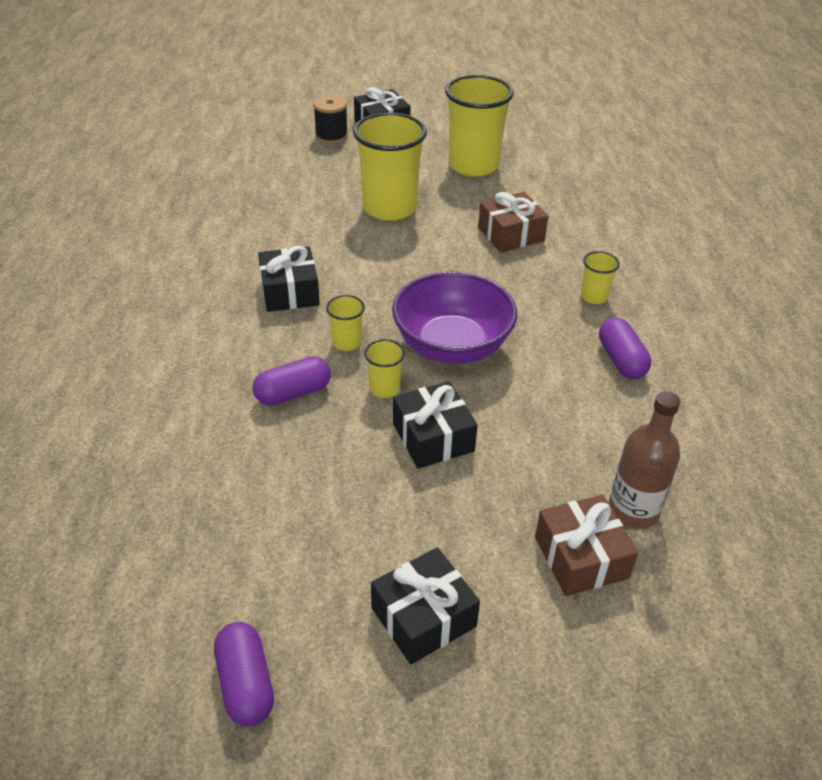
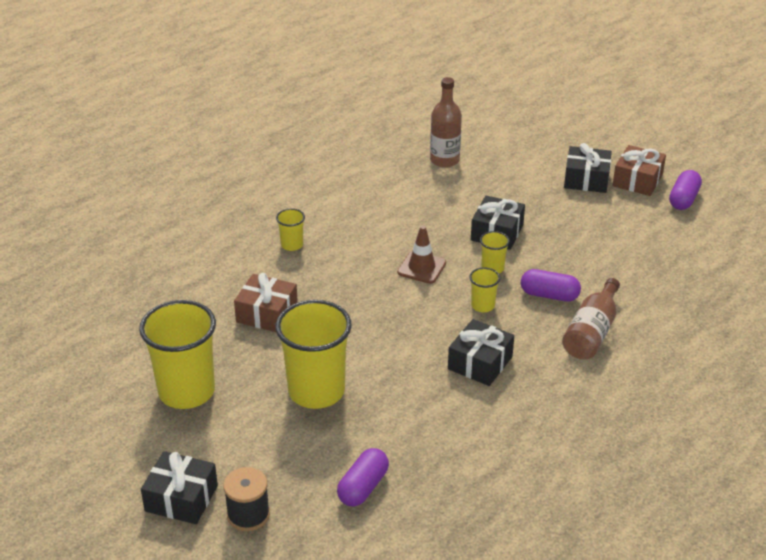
camera: 135 degrees left, 5 degrees down
(211, 377) = (591, 332): none -> brown bottle
(452, 346) = (421, 268): purple bowl -> brown traffic cone
(581, 557) = (492, 160): brown gift -> brown gift (637, 180)
(621, 360) = (340, 209): purple capsule -> purple capsule (363, 487)

